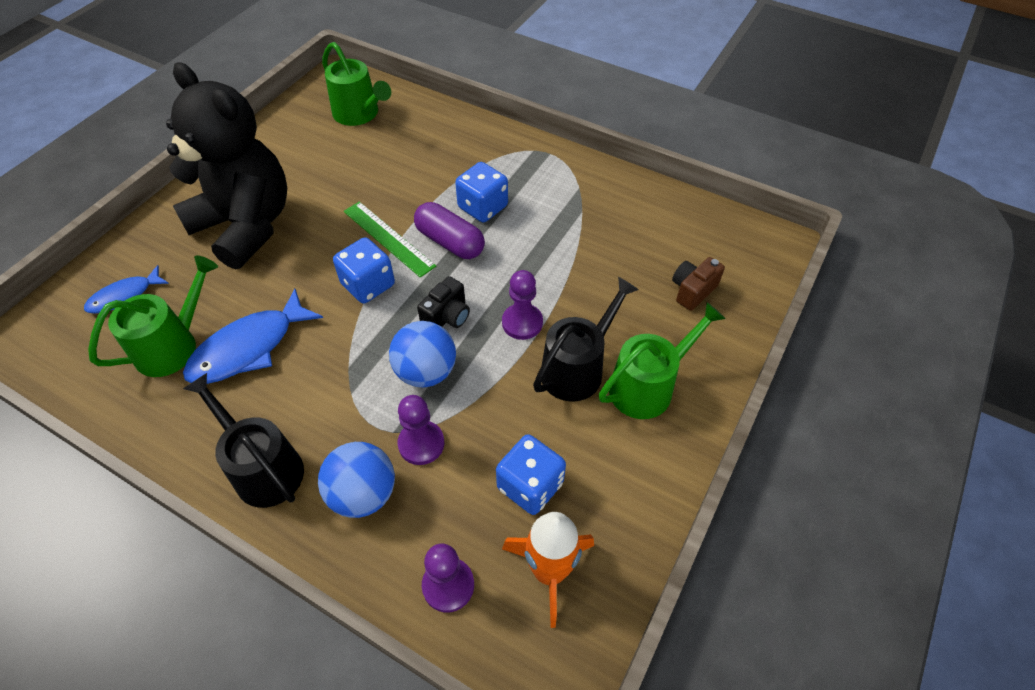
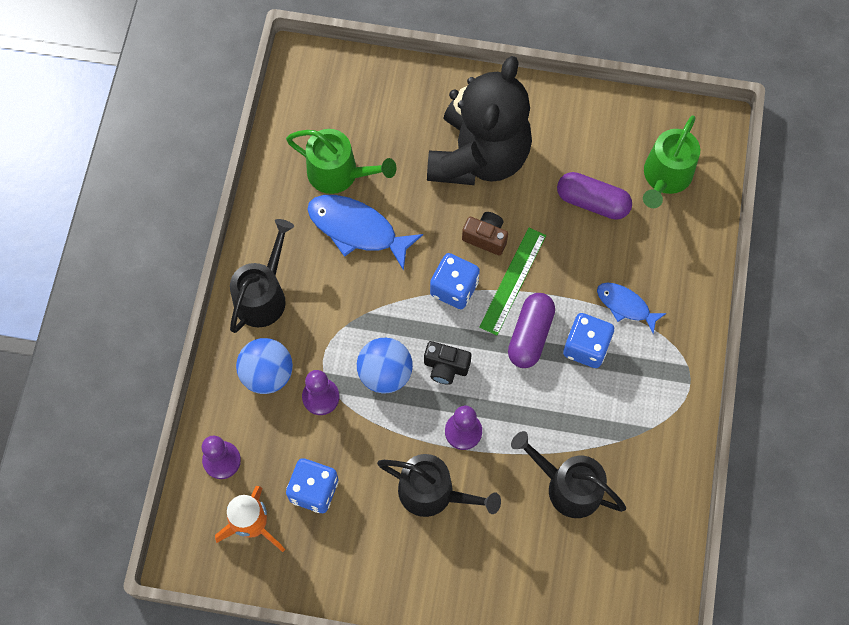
camera: 70 degrees right, 15 degrees up
(124, 296) = (369, 110): blue fish -> blue fish (625, 306)
(349, 163) = (592, 202): none -> purple capsule
(611, 259) = (568, 486): none -> black watering can
(647, 386) = (436, 556): green watering can -> none
(692, 291) = (558, 571): brown camera -> brown camera (486, 237)

